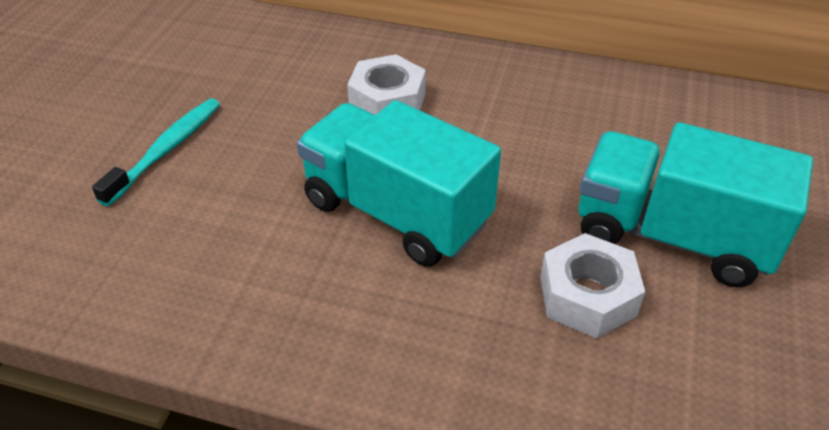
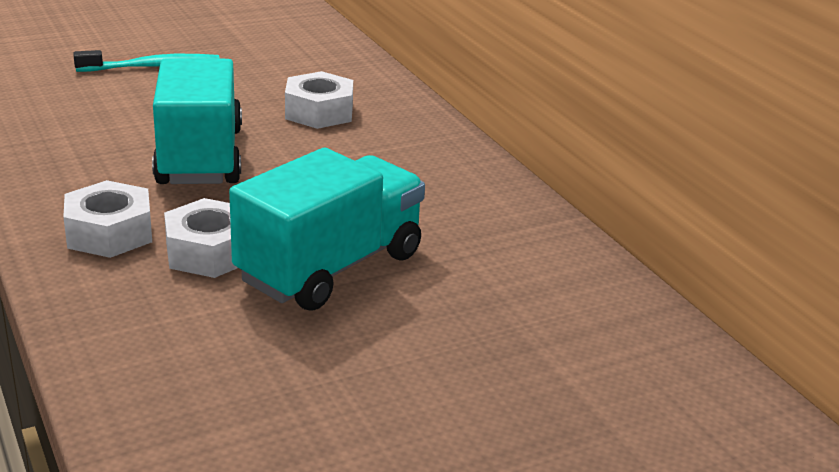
camera: 45 degrees right, 15 degrees down
(492, 348) = (109, 233): none -> white nut
(672, 236) = (330, 267): turquoise truck -> turquoise truck turned 60 degrees clockwise

